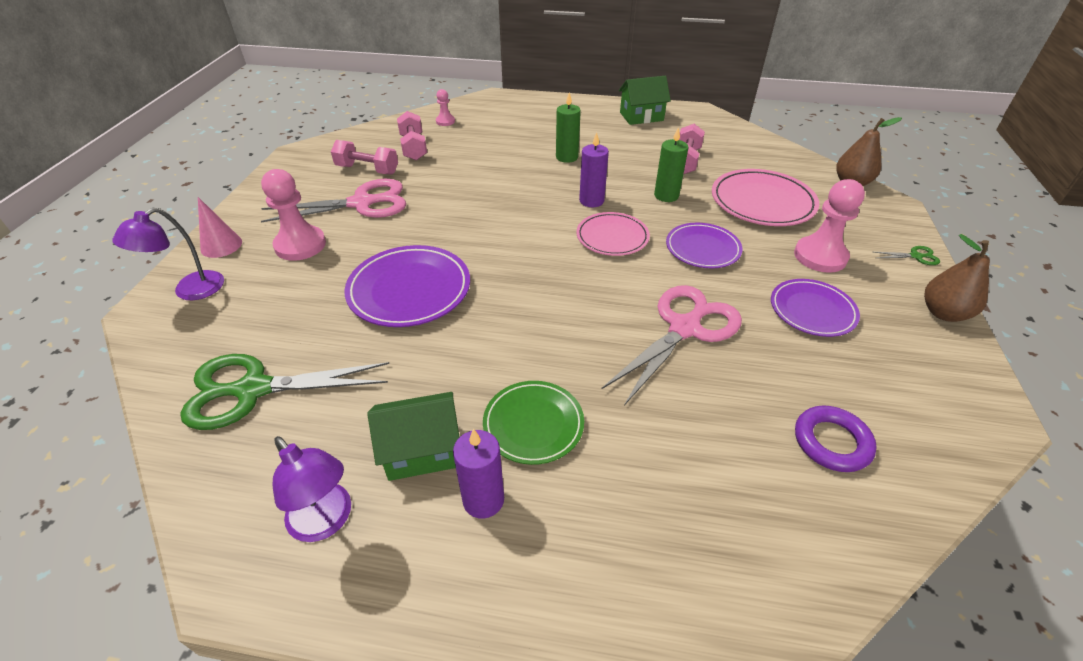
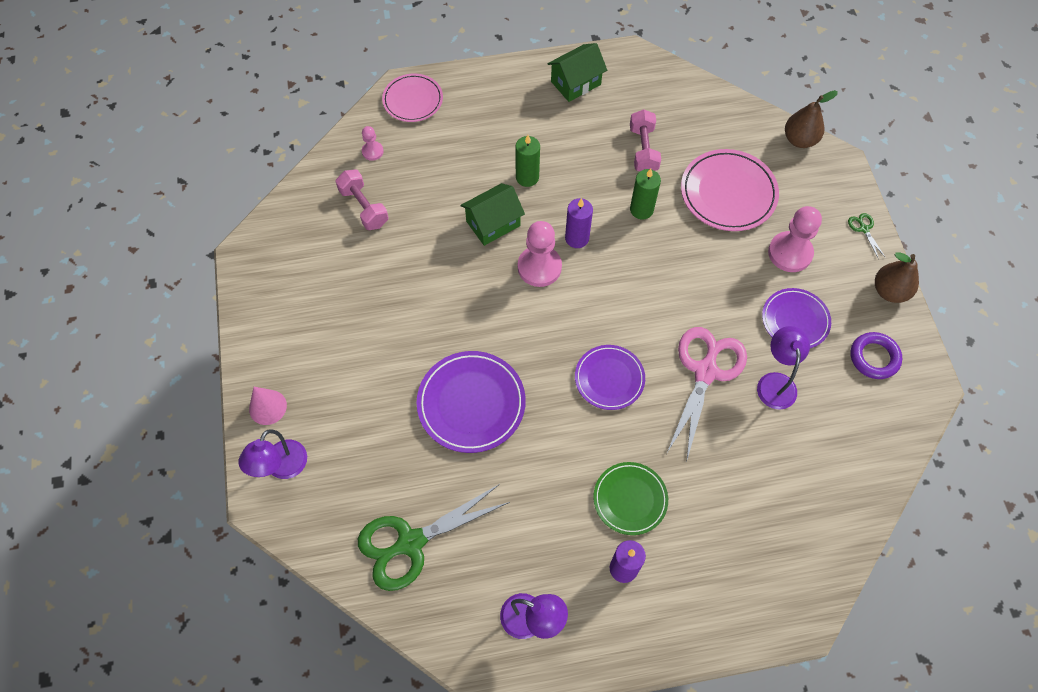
camera: 20 degrees left, 20 degrees up
(300, 245) = (341, 382): pink pawn -> pink pawn (539, 267)
(362, 203) = (363, 309): pink scissors -> none
(367, 170) = (337, 257): pink dumbbell -> none
(422, 450) = (564, 547): green house -> green house (493, 223)
(612, 237) = (613, 283): pink plate -> pink plate (413, 100)
(702, 249) = (693, 274): purple plate -> purple plate (609, 379)
(771, 359) = (775, 382): none -> purple lamp
(831, 442) = (829, 443): purple ring -> purple ring (874, 357)
(916, 256) = (864, 229): green scissors -> green scissors turned 90 degrees counterclockwise

